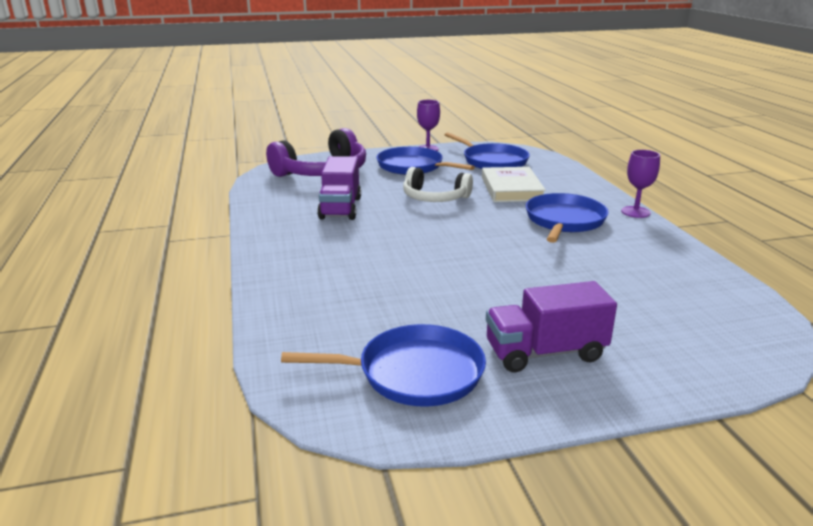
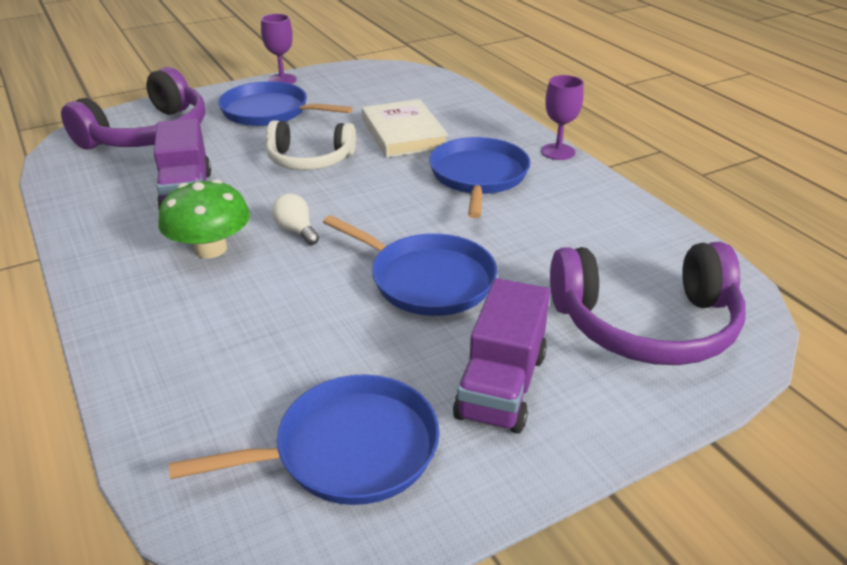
camera: 15 degrees left, 10 degrees up
(347, 242) = (210, 249): none -> green mushroom
(412, 238) = (296, 230): none -> white light bulb
(492, 161) = (369, 91): blue pan -> blue pan (427, 279)
(545, 352) = (501, 385): purple truck -> purple truck turned 45 degrees counterclockwise
(680, 331) = (646, 324): none -> purple headphones

